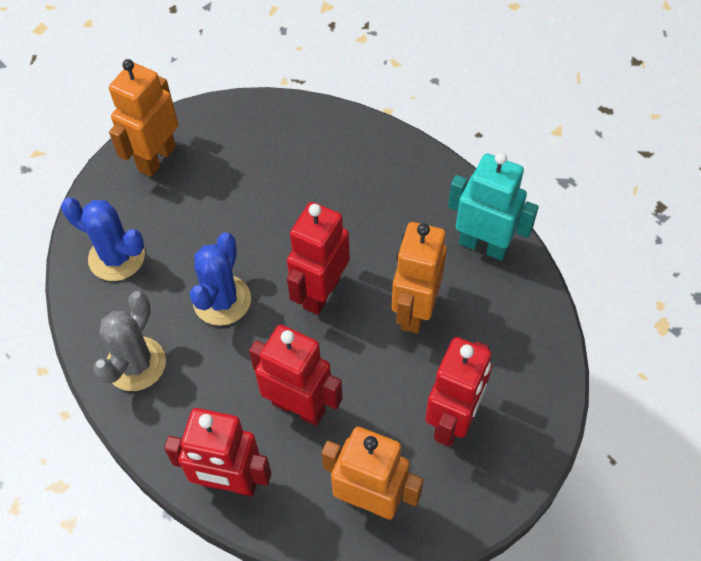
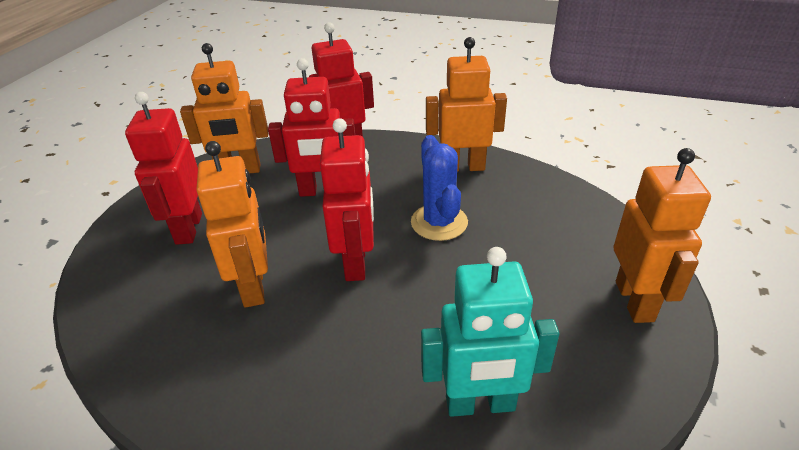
camera: 150 degrees right, 20 degrees down
(116, 257) = (557, 212): blue cactus -> none
(136, 364) = (463, 167): grey cactus -> orange robot
(483, 245) = (194, 385): turquoise robot -> turquoise robot (480, 404)

